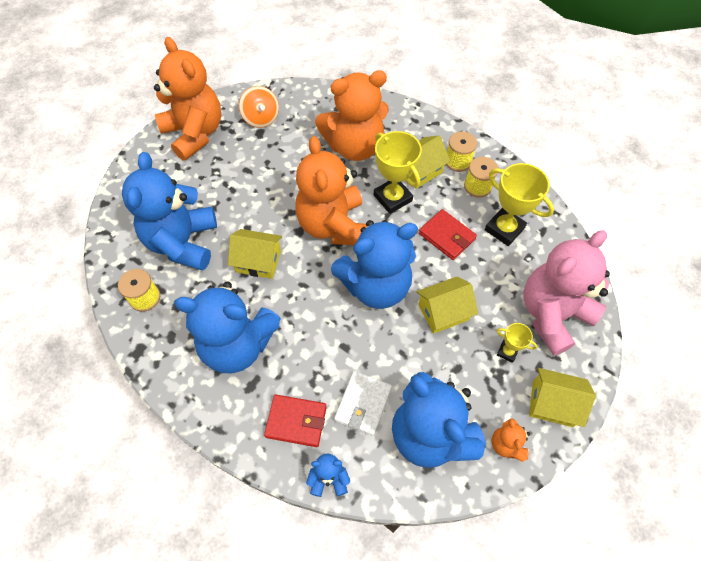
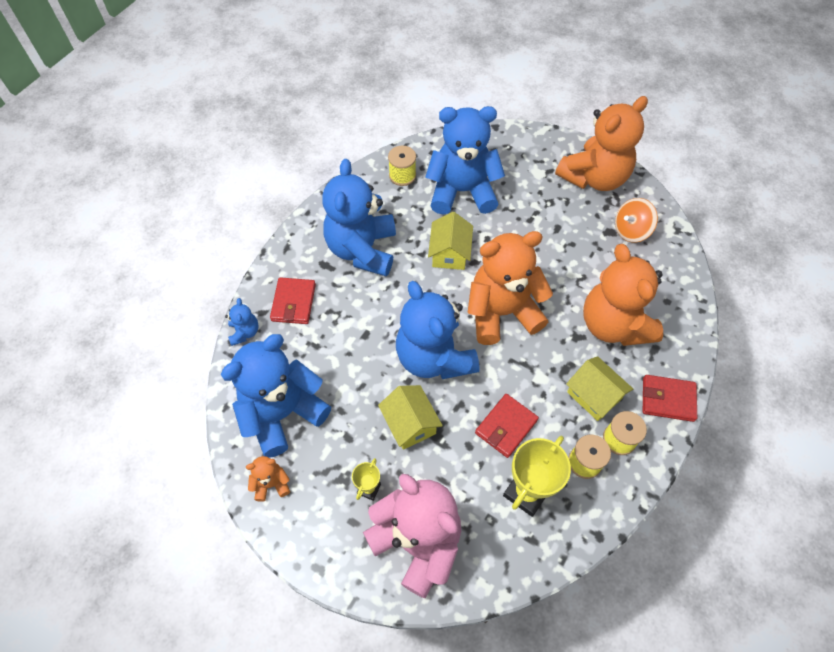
camera: 85 degrees right, 0 degrees up
(363, 404) = (310, 354): white wallet -> none
(392, 198) = (548, 368): yellow trophy -> none
(425, 125) = (667, 399): none -> red wallet
(552, 403) = (313, 533): yellow house -> none

